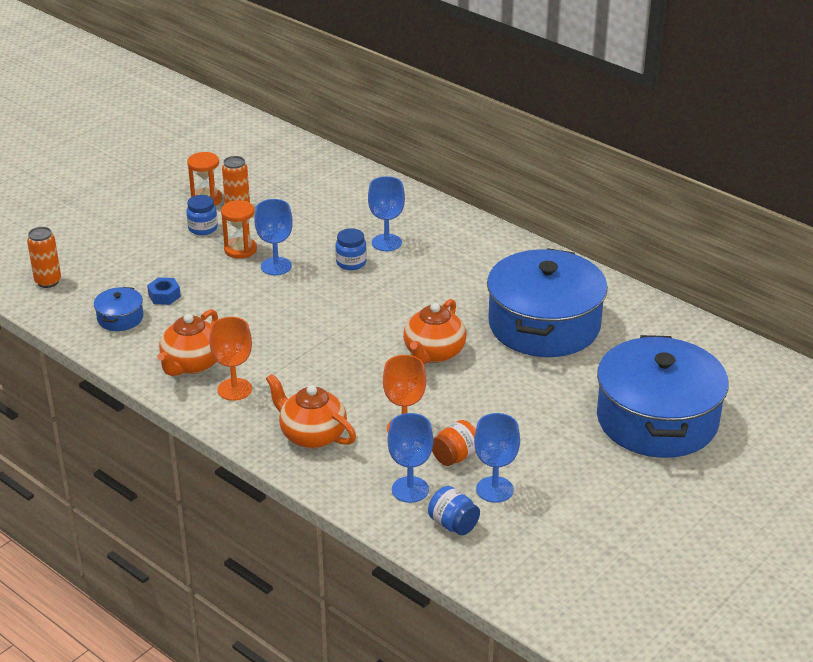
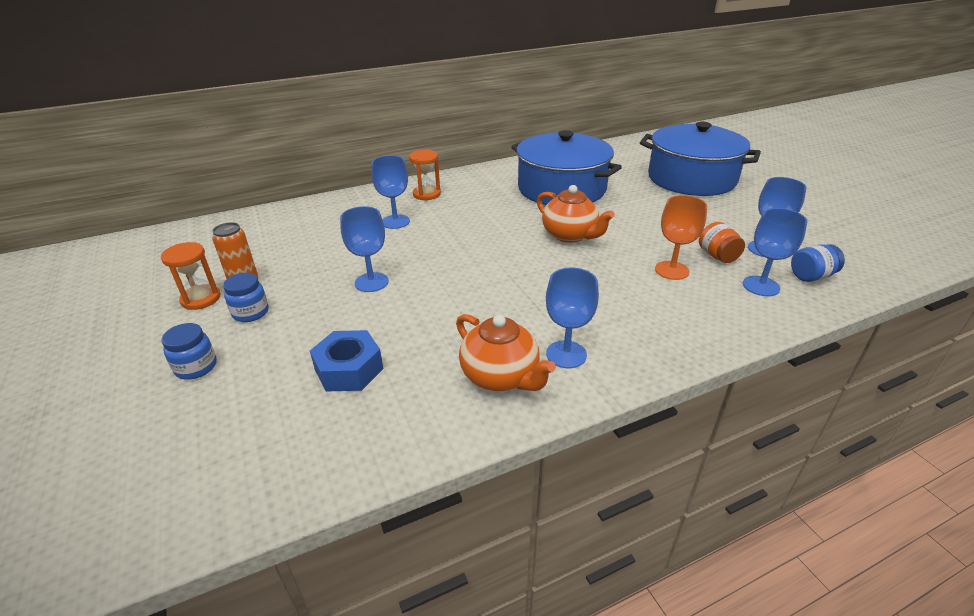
camera: 65 degrees left, 0 degrees up
(48, 281) = (202, 480): orange can -> none
(120, 318) = (360, 419): blue pot -> none
(164, 296) = (349, 369): blue nut -> blue nut, size x1.62
(234, 389) = (566, 354): orange goblet -> blue goblet
(240, 249) = (319, 297): orange hourglass -> orange hourglass (426, 194)
(312, 435) = (666, 321): orange teapot -> none
(351, 263) = (407, 243): blue jar -> blue jar (196, 367)

